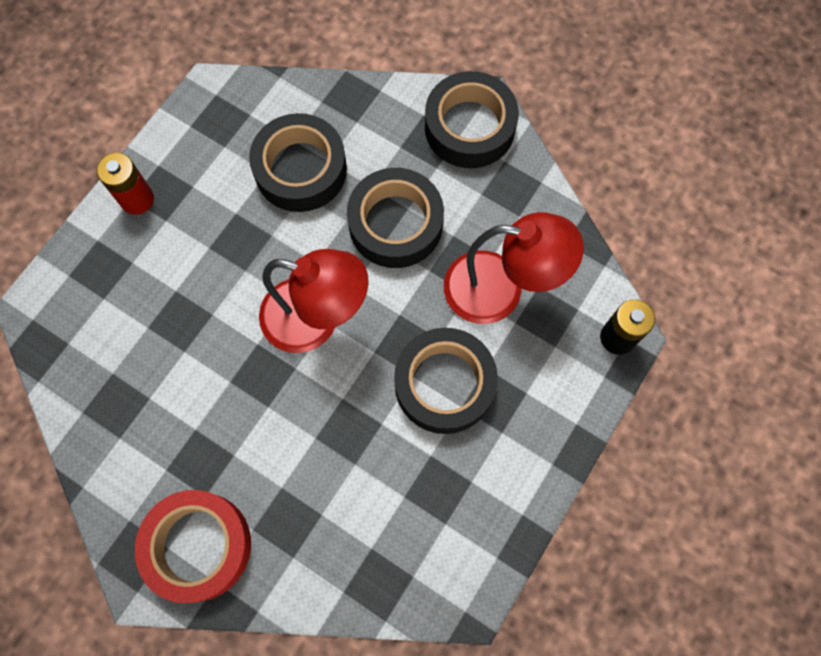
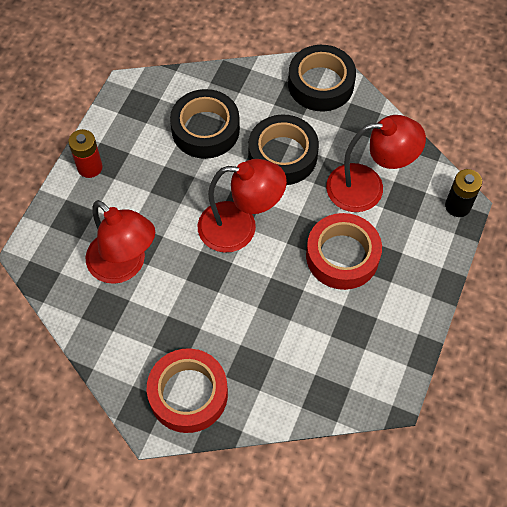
camera: 10 degrees left, 10 degrees down
(153, 348) = (124, 266): none -> red lamp
(444, 384) = (342, 256): black tape -> red tape

